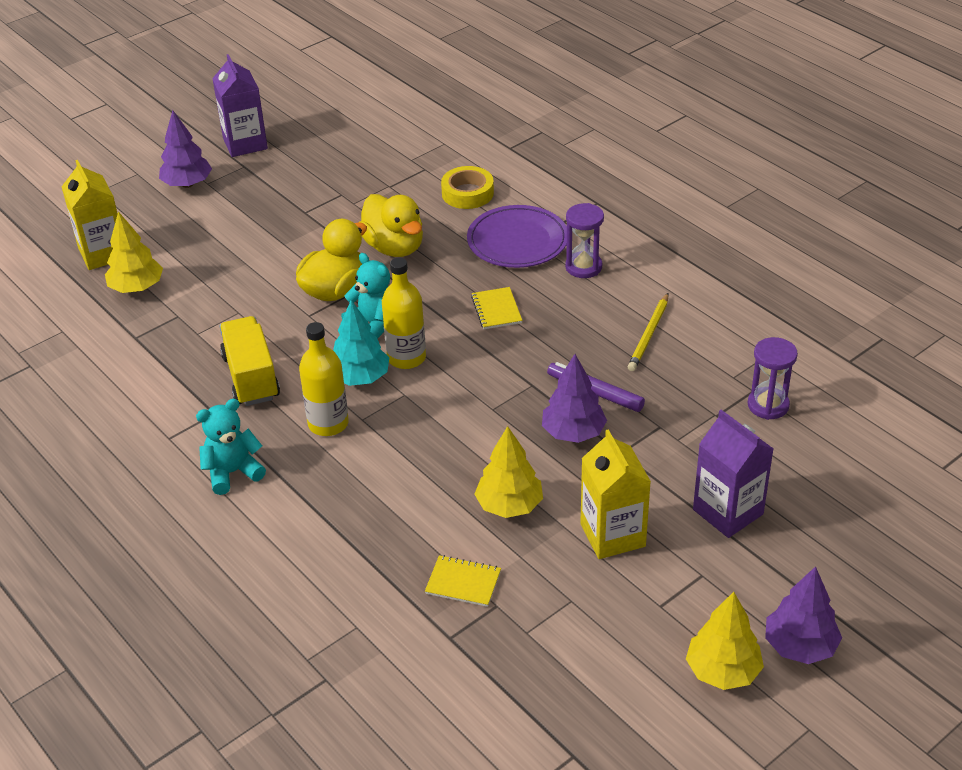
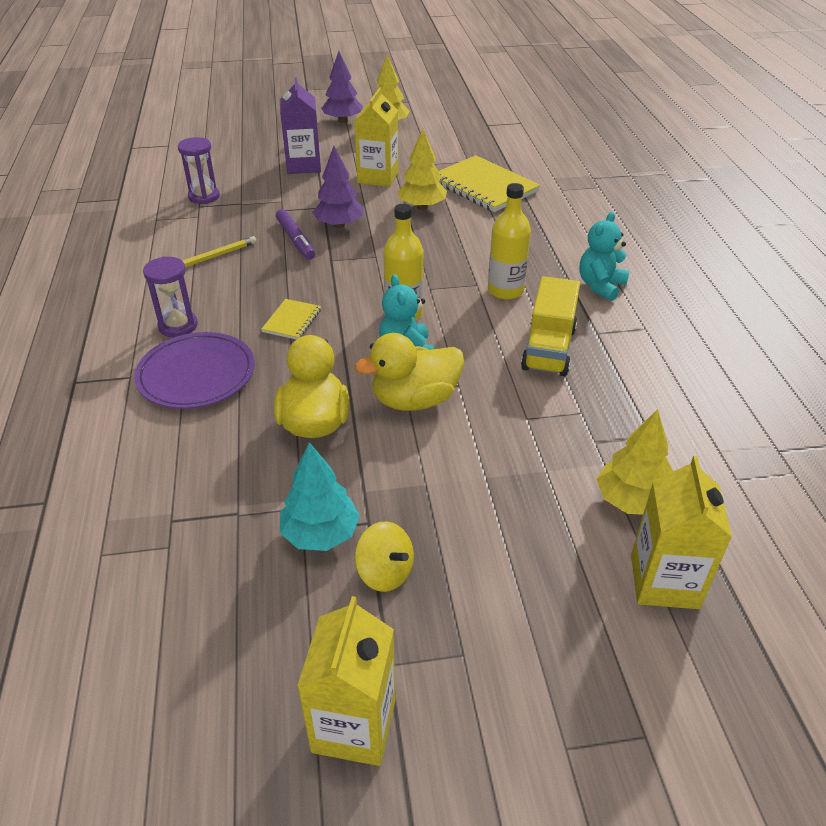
camera: 150 degrees left, 0 degrees up
(187, 184) = (494, 669): purple tree -> none
(232, 472) = (600, 286): turquoise teddy bear -> turquoise teddy bear turned 120 degrees clockwise
(245, 143) = (354, 725): purple carton -> yellow carton
(275, 196) = (385, 572): none -> yellow spinning top
(360, 378) = (455, 313): turquoise tree -> turquoise tree (320, 534)
(463, 582) = (484, 186): yellow notebook -> yellow notebook, size x2.06
(467, 193) = (170, 456): yellow tape -> none

